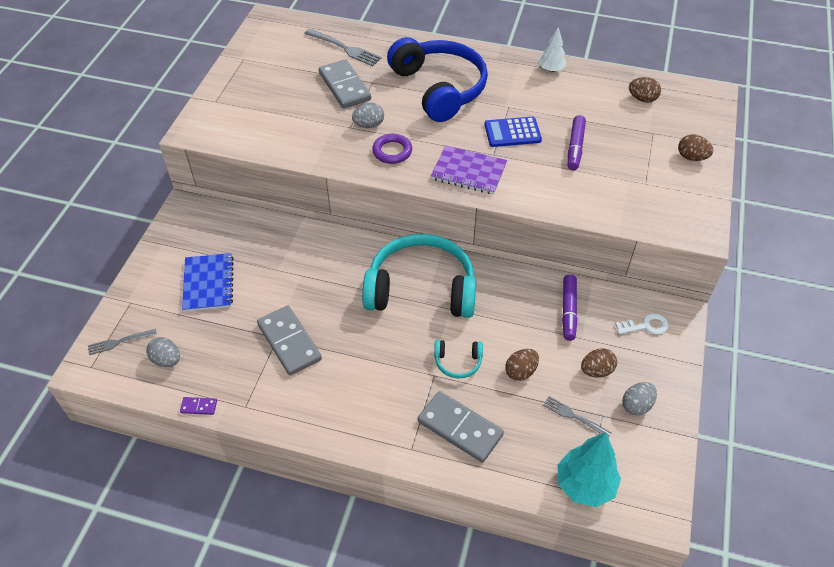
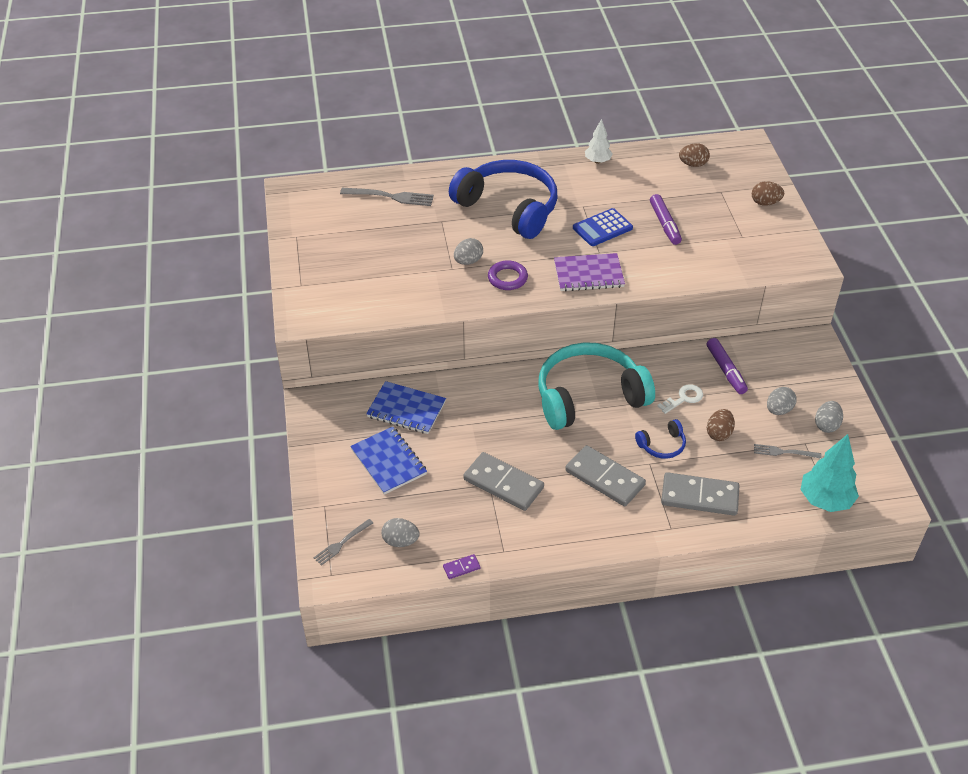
camera: 25 degrees left, 5 degrees down
(256, 242) = (406, 409): none -> blue notebook
(344, 86) = (418, 233): grey domino -> grey domino (604, 478)
(458, 362) = (662, 445): turquoise headphones -> blue headphones
(596, 370) = (778, 410): brown egg -> grey egg
(646, 326) = (795, 360): white key -> white key (684, 398)

